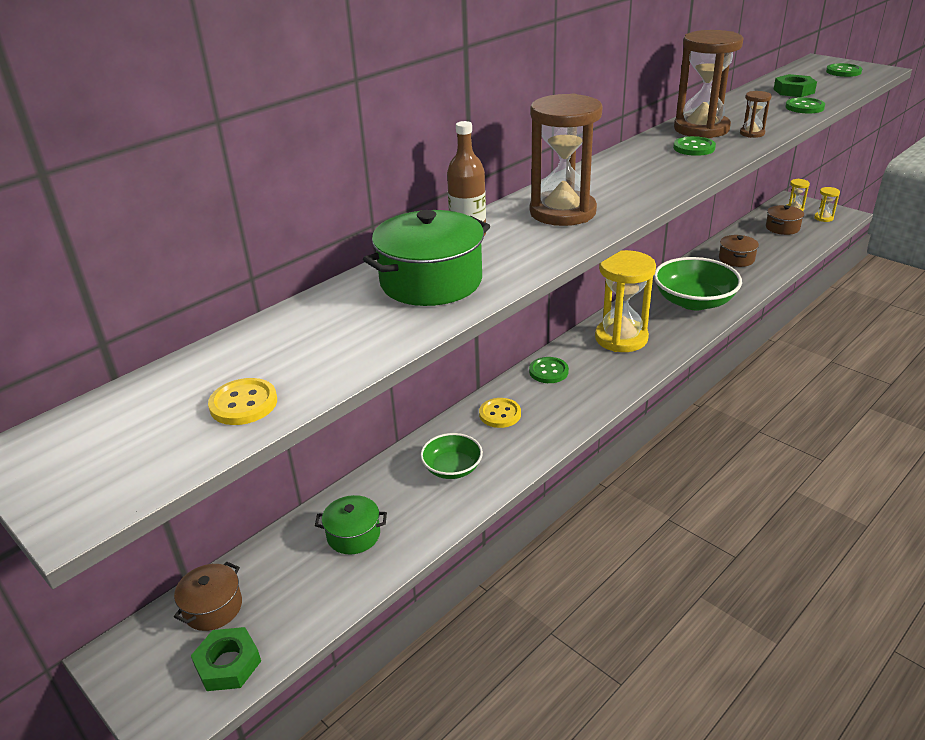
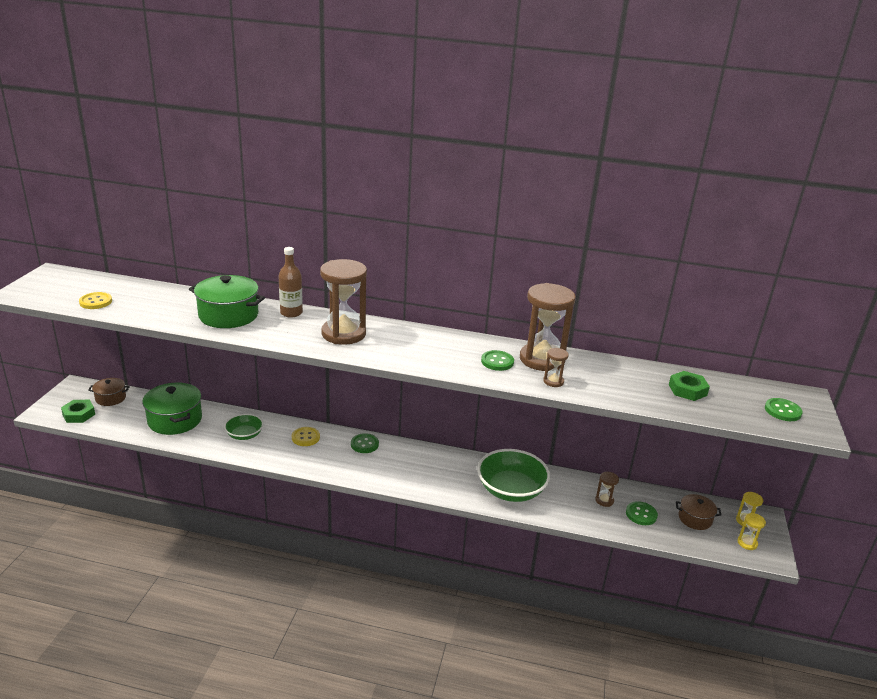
camera: 55 degrees right, 5 degrees down
(353, 535) = (175, 420): green pot -> green pot, size x1.76
(621, 338) = (429, 465): yellow hourglass -> none
(736, 259) = (604, 500): brown pot -> brown hourglass
(804, 107) = (647, 399): green button -> green button (641, 514)

